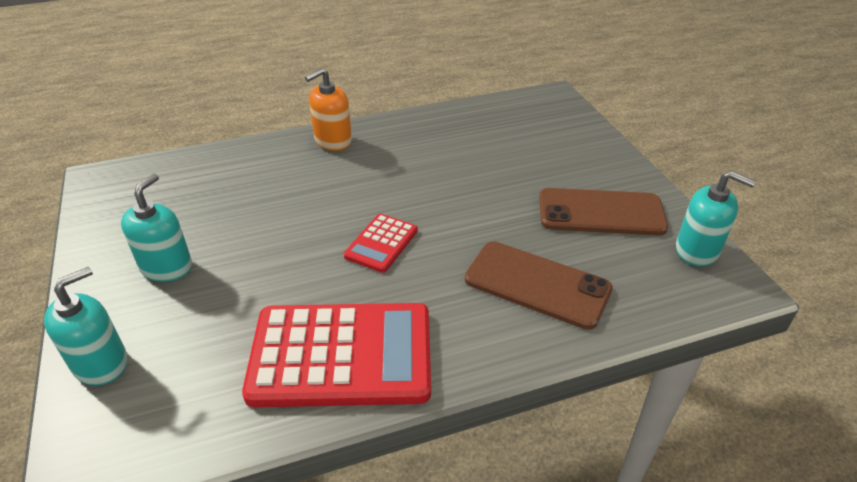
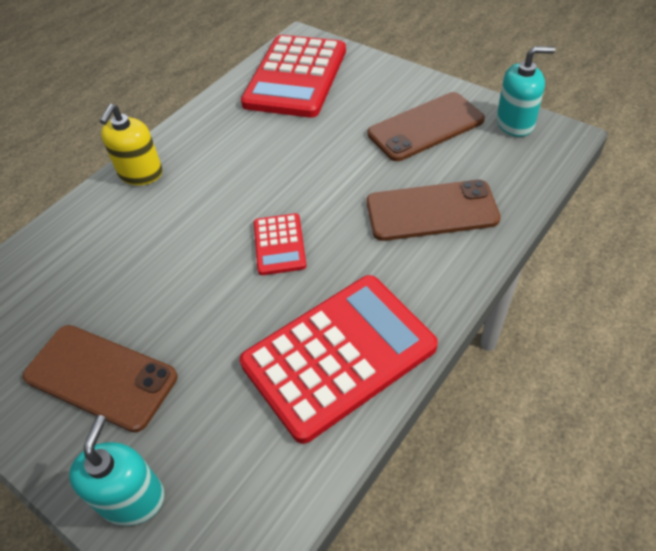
camera: 30 degrees left, 10 degrees up
(166, 267) = (100, 377): turquoise soap dispenser -> brown phone
(333, 141) = (141, 173): orange soap dispenser -> yellow soap dispenser
(522, 123) = (296, 77): none -> red calculator

